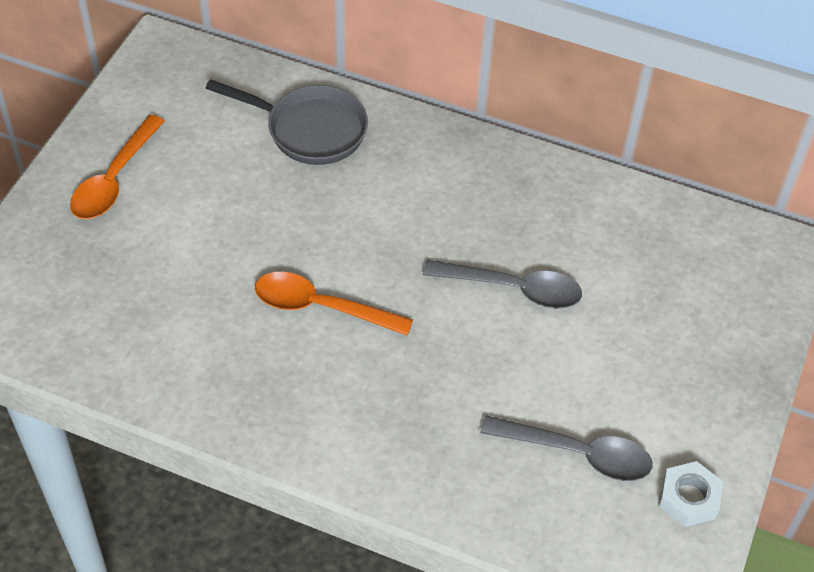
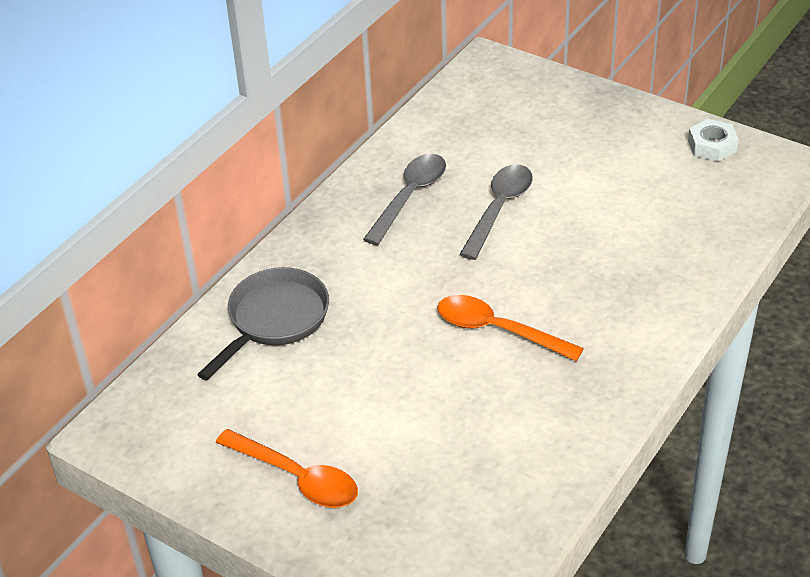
camera: 75 degrees left, 10 degrees down
(321, 307) = (498, 330): orange spoon -> orange spoon turned 90 degrees clockwise
(577, 453) = (669, 195): grey spoon -> grey spoon (410, 197)

